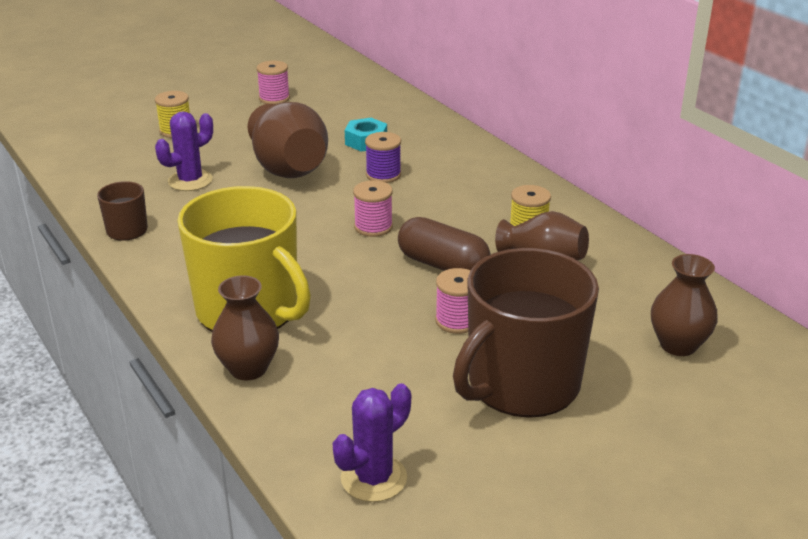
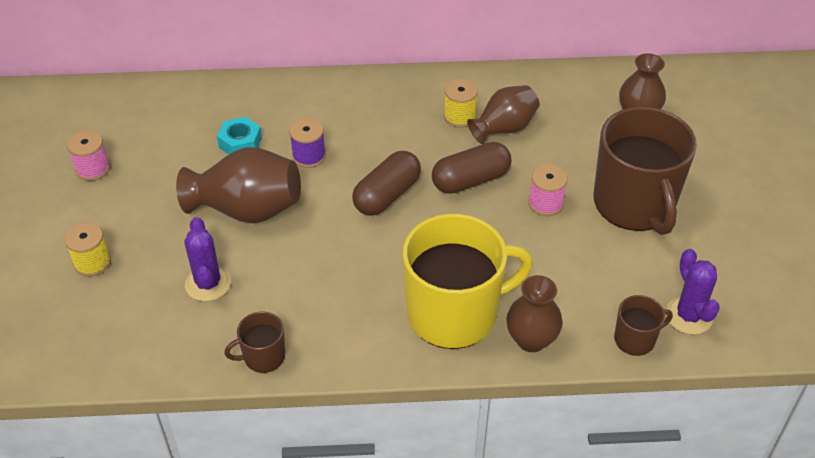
camera: 60 degrees left, 15 degrees up
(303, 444) = (635, 339): none -> brown mug
(373, 227) = (387, 195): pink spool -> brown capsule

